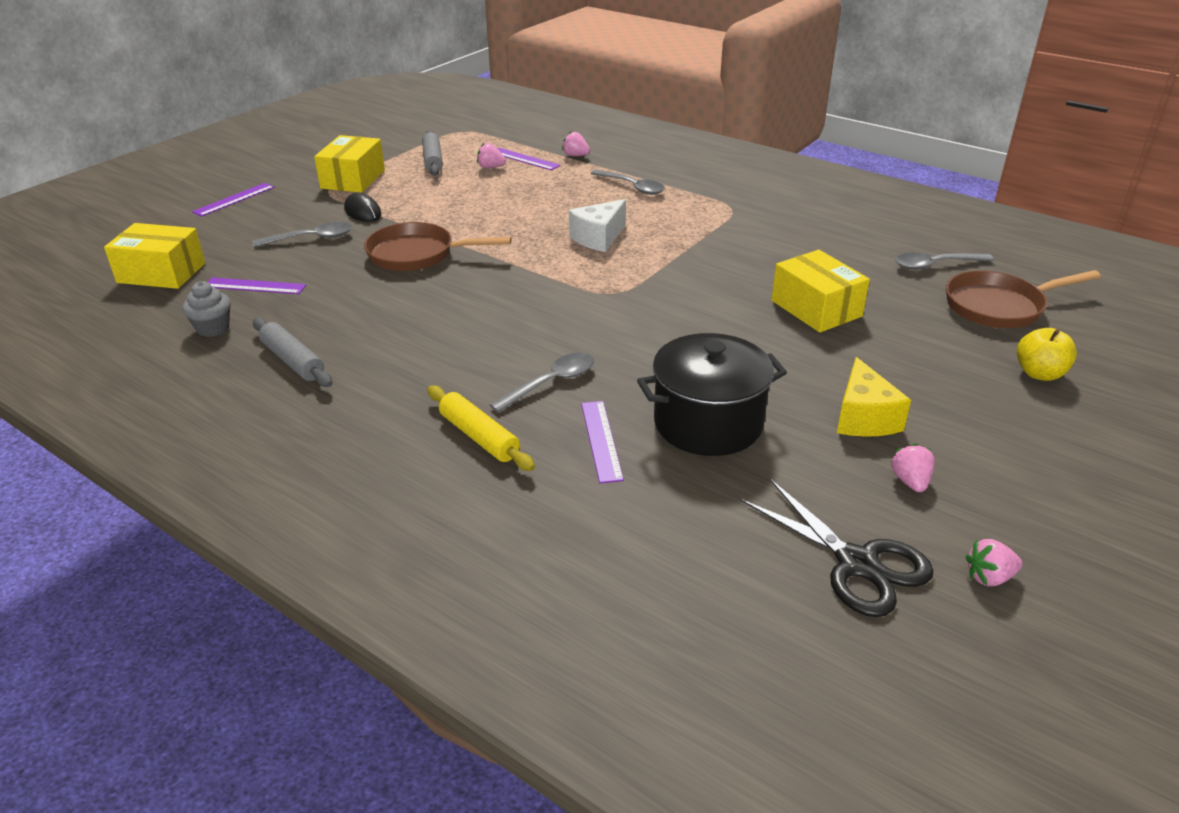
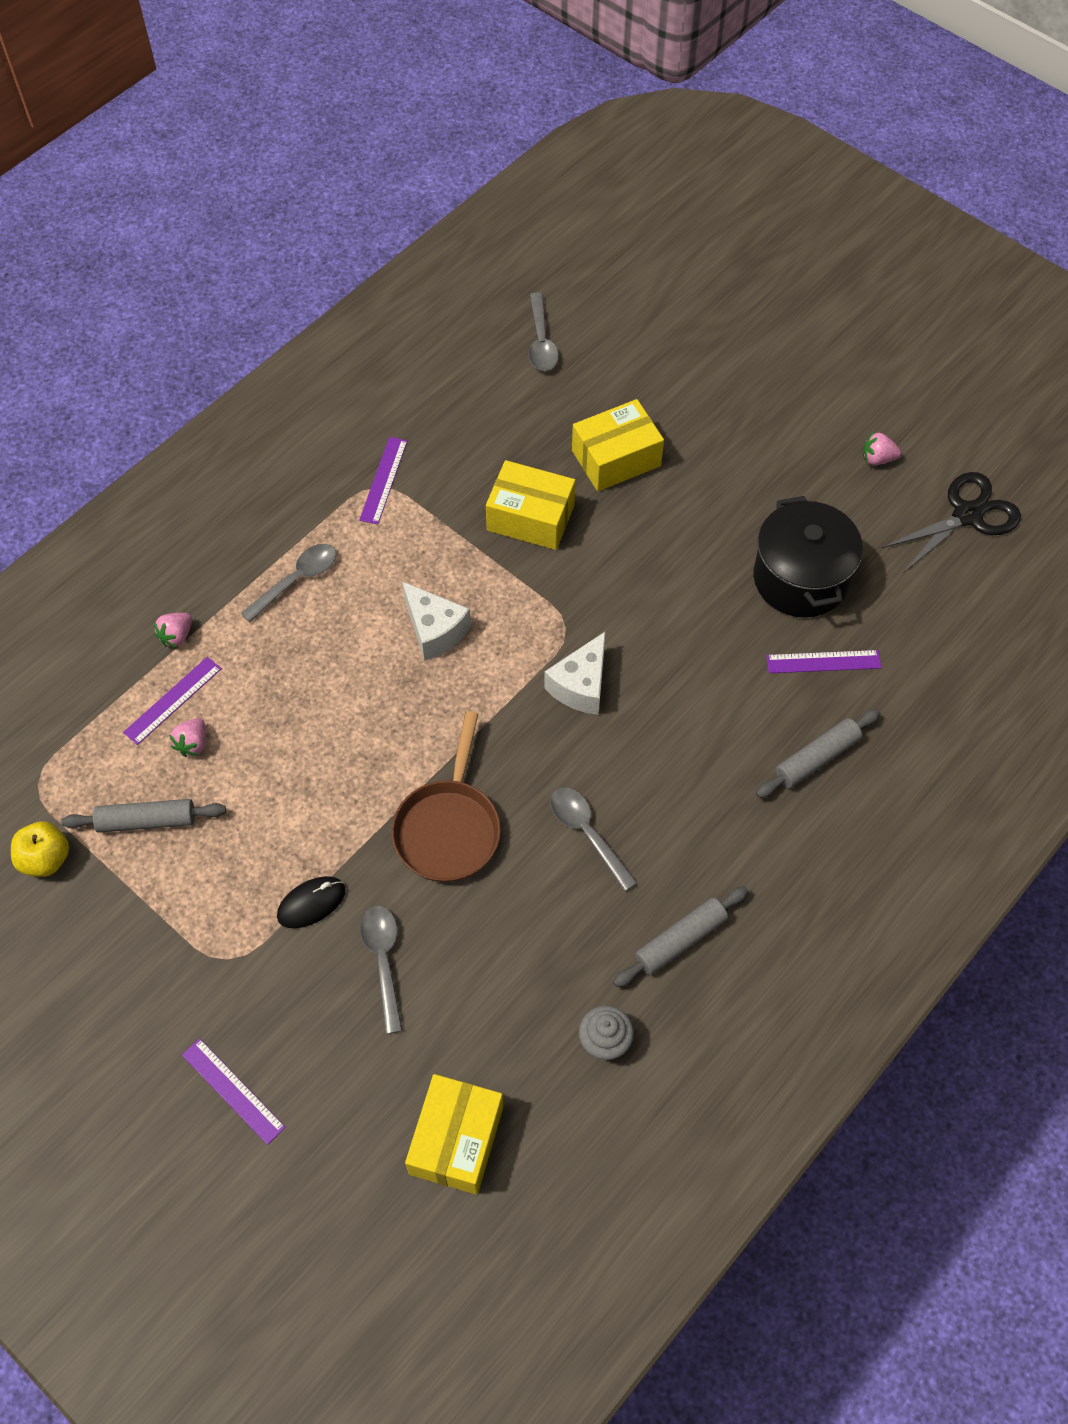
camera: 85 degrees left, 25 degrees up
(255, 286) = (507, 1011): purple ruler -> purple ruler (384, 480)
(353, 179) = (193, 927): yellow box -> yellow box (530, 517)
(479, 436) = (816, 758): yellow rolling pin -> grey rolling pin
(550, 383) = (734, 696): grey spoon -> grey spoon (587, 834)
(553, 302) = (581, 685): none -> white cheese
(864, 418) = (795, 466): yellow cheese -> none
(989, 577) = (977, 444): pink strawberry -> none
(999, 307) = (626, 319): brown pan -> none
(1039, 373) = (737, 330): yellow apple -> yellow apple (46, 859)

